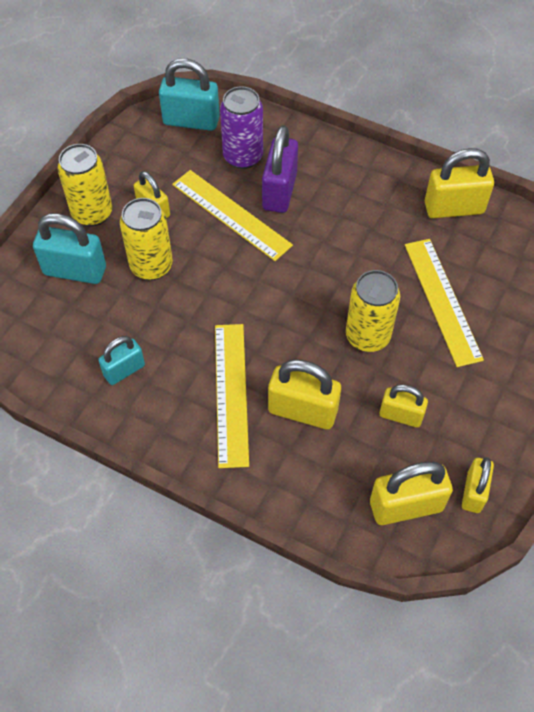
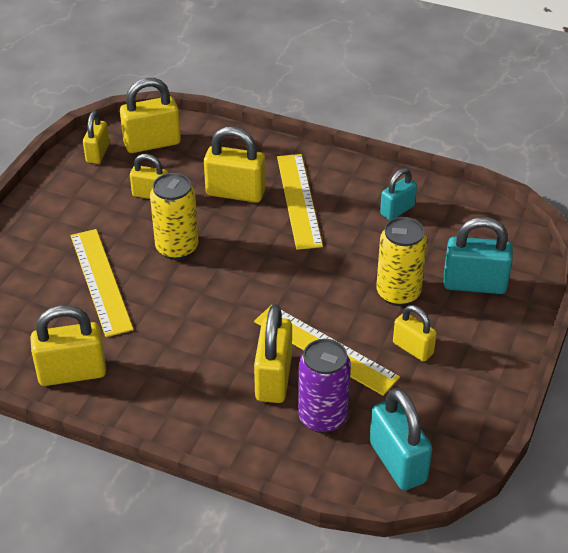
camera: 175 degrees right, 15 degrees down
(92, 213) = (479, 340): yellow can -> none
(191, 121) = (397, 462): turquoise padlock -> turquoise padlock turned 60 degrees clockwise
(279, 191) = (273, 378): purple padlock -> yellow padlock

